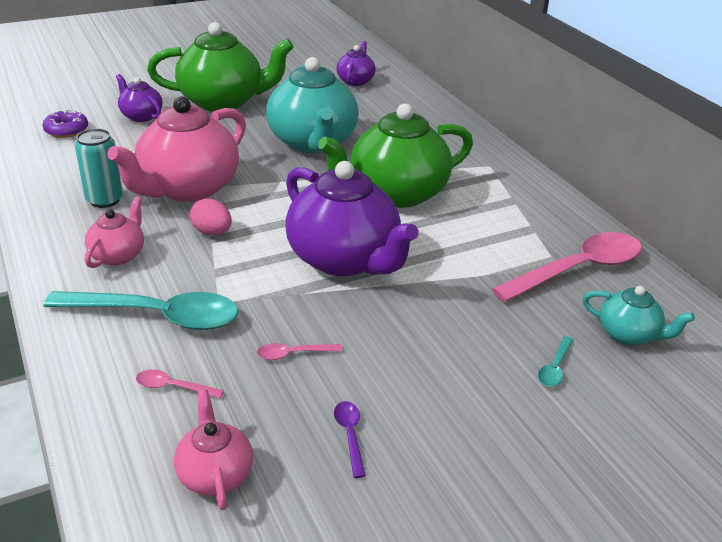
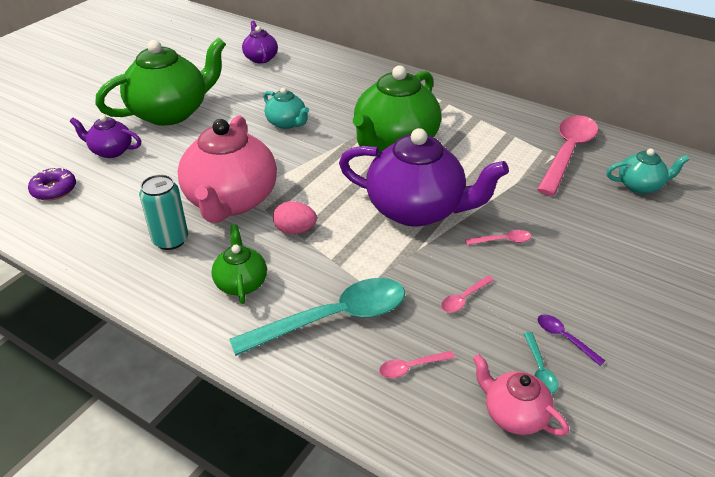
camera: 30 degrees left, 5 degrees up
(118, 255) = (241, 283): pink teapot -> green teapot
(313, 142) = (287, 123): turquoise teapot -> turquoise teapot, size x0.49
(397, 321) = (502, 240): none -> pink spoon
(555, 368) = (626, 228): turquoise spoon -> turquoise spoon (539, 369)

